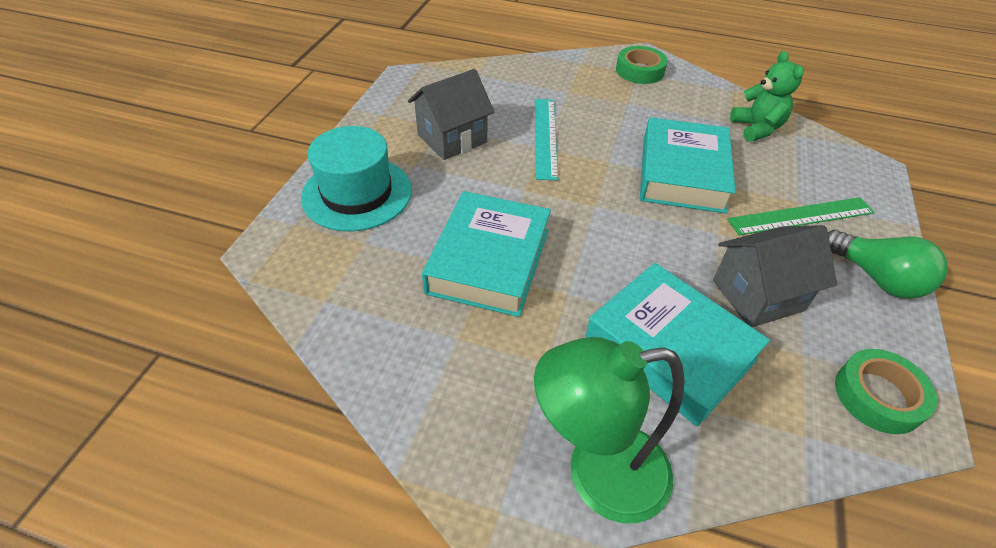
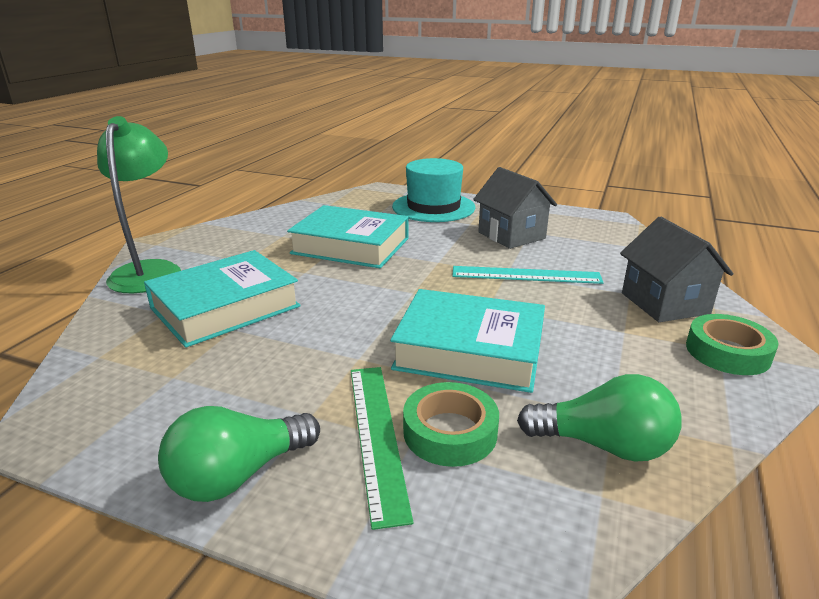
camera: 95 degrees right, 20 degrees down
(756, 128) = (603, 445): green teddy bear -> green light bulb
(757, 295) = (258, 365): grey house -> grey house (664, 303)
(878, 396) = (93, 413): green tape -> green tape (450, 432)

